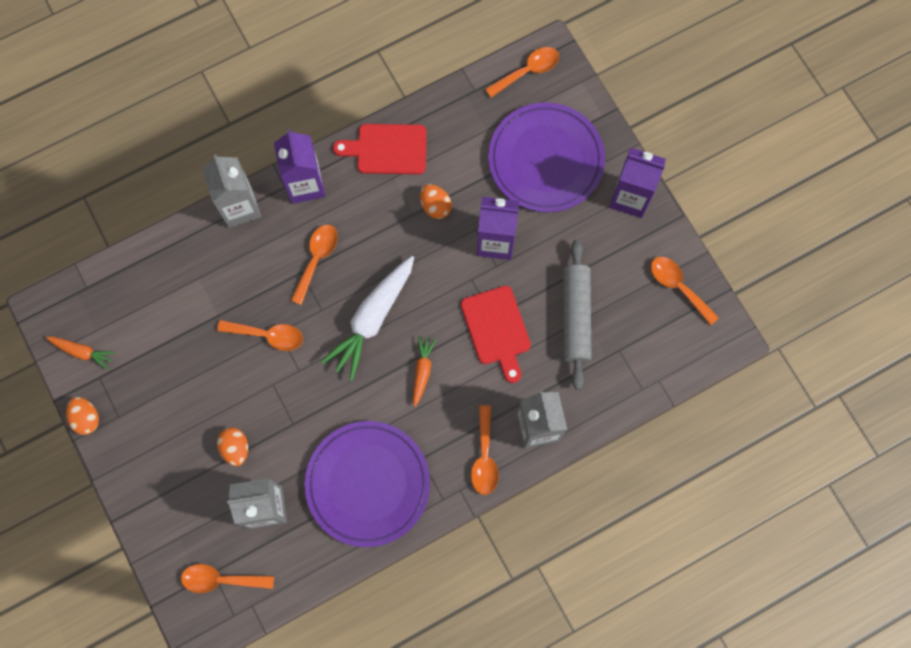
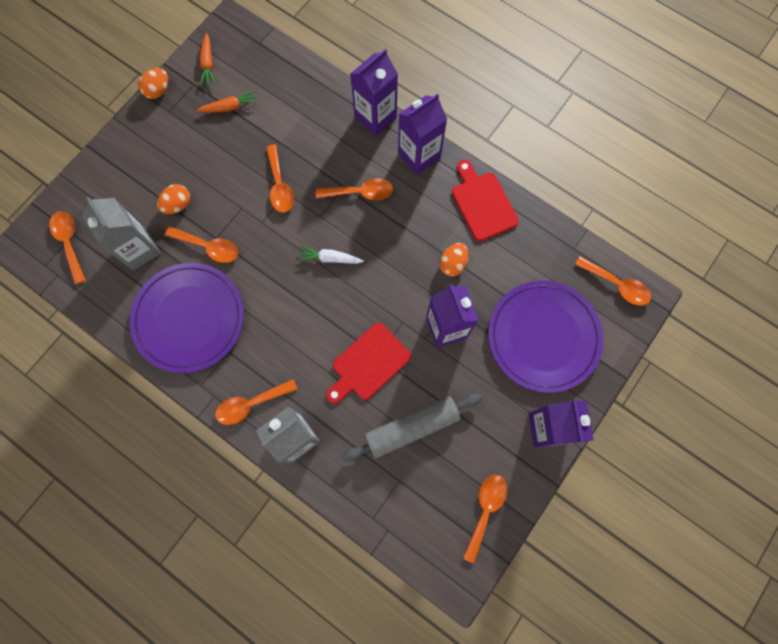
camera: 65 degrees right, 0 degrees up
(240, 207) = (375, 117): grey carton -> purple carton
(300, 434) = (208, 247): none -> orange spoon
(372, 319) = (330, 258): white carrot -> white carrot, size x0.51
(422, 371) = (304, 318): orange carrot -> orange carrot (230, 107)

